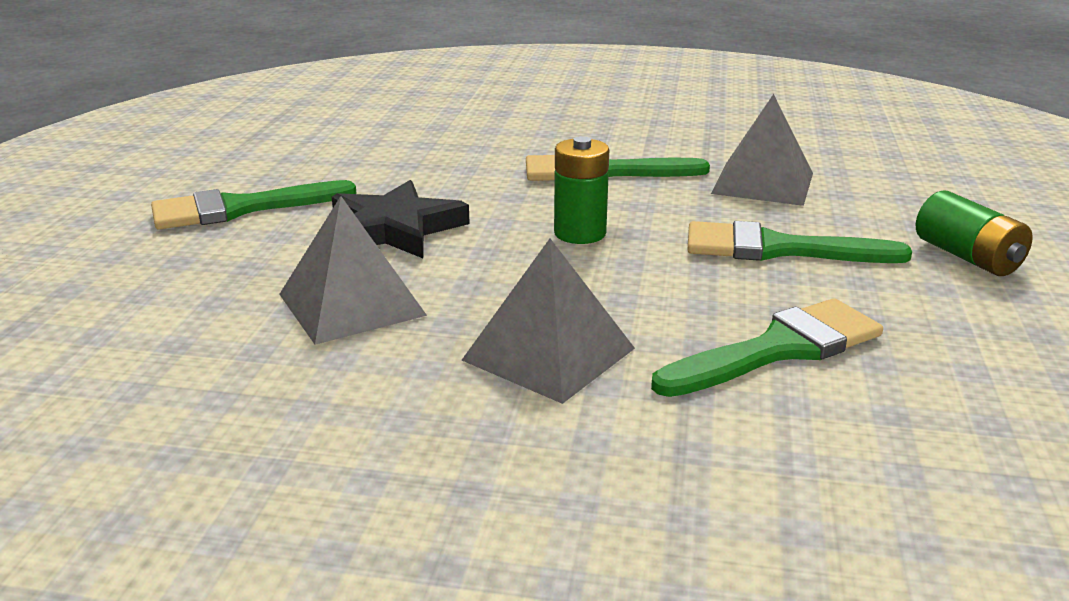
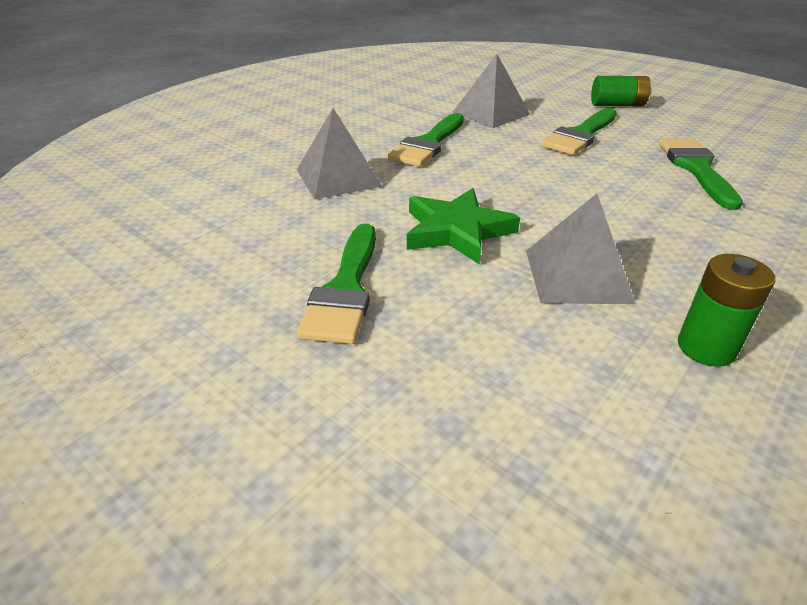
camera: 60 degrees left, 10 degrees up
(394, 229) = (456, 231): black star -> green star
(549, 354) = (680, 226): grey pyramid -> grey pyramid (338, 177)
(580, 233) = (519, 175): green battery -> green battery (706, 348)

